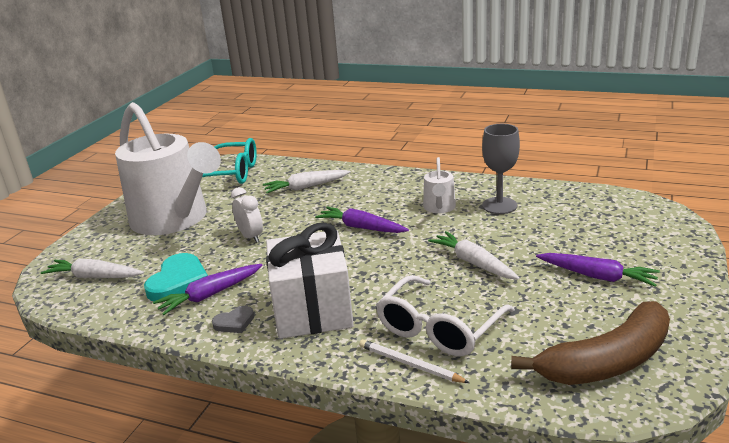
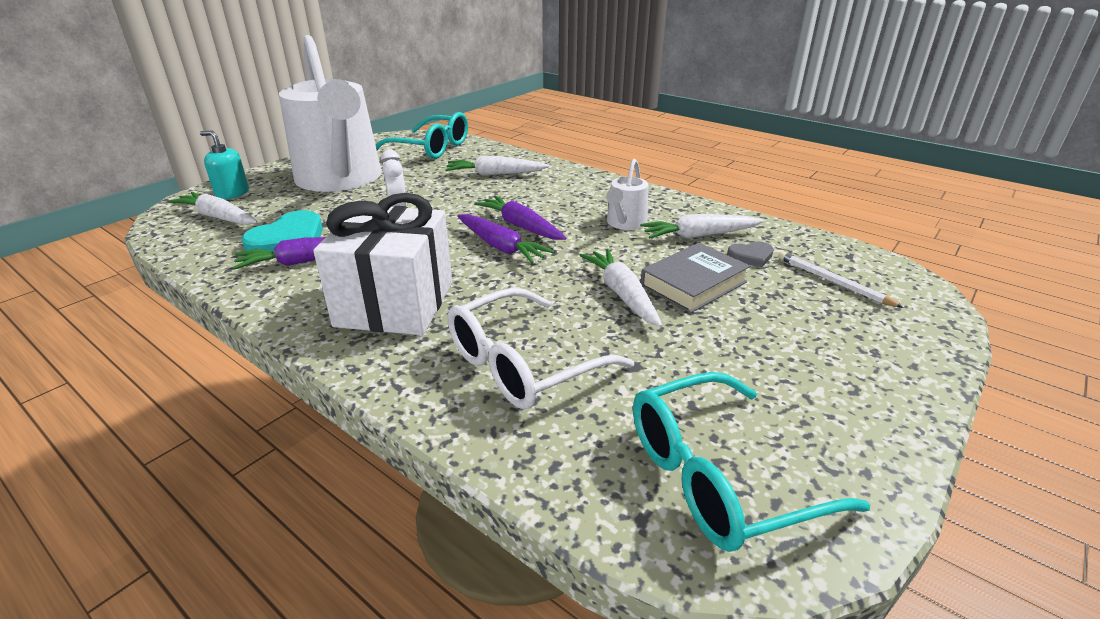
camera: 15 degrees right, 5 degrees up
(85, 253) = (232, 193): none -> turquoise soap dispenser
(234, 322) = (303, 296): grey heart -> grey heart (751, 256)
(410, 364) = (453, 401): white pencil -> white pencil (832, 282)
(499, 206) = (699, 236): grey goblet -> white carrot
(517, 243) = (693, 284): none -> grey book
(597, 276) = (776, 350): purple carrot -> purple carrot (500, 247)
(607, 361) = (721, 476): brown banana -> turquoise glasses

